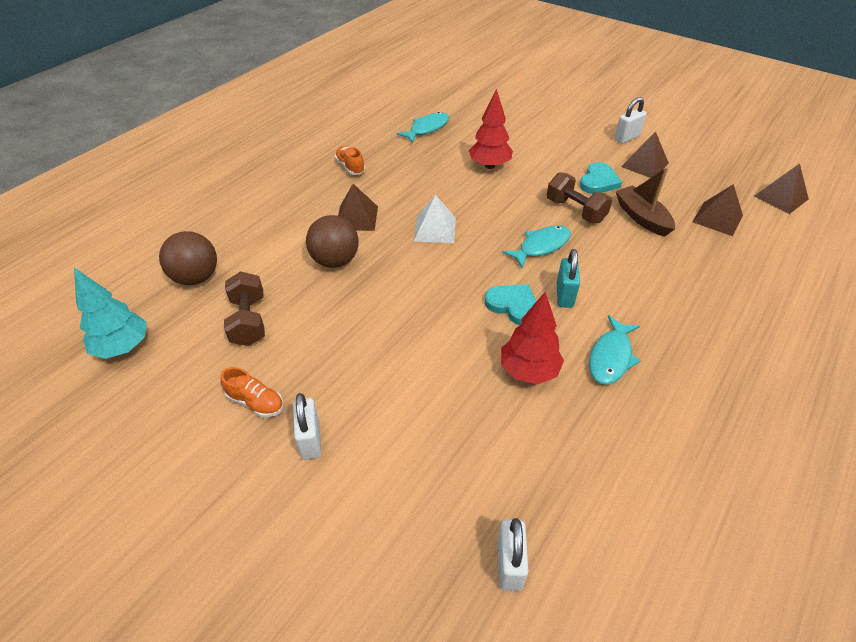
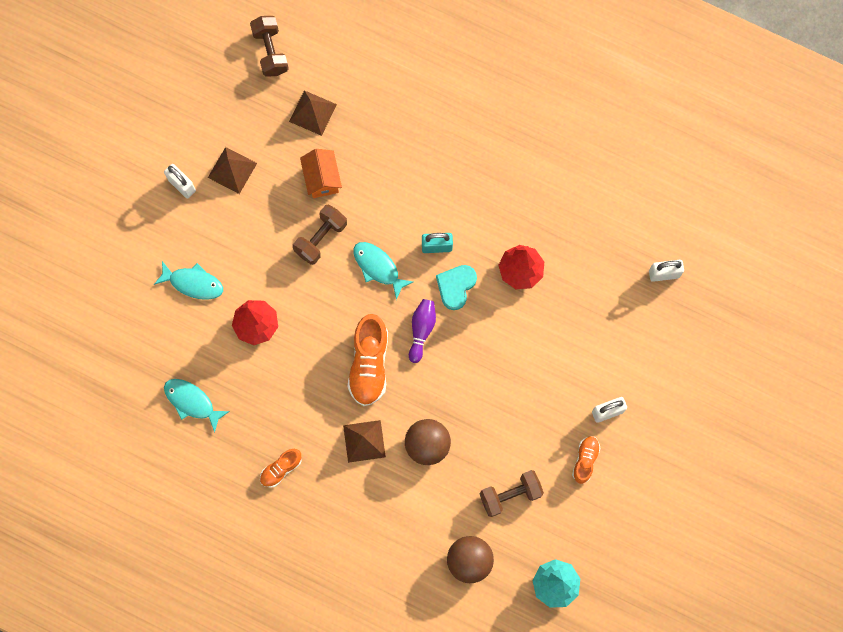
camera: 100 degrees left, 30 degrees up
(435, 229) = (369, 364): white pyramid -> orange shoe
(464, 271) = (421, 330): none -> purple bowling pin
(598, 181) = (269, 216): turquoise heart -> none
(611, 357) = (496, 212): turquoise fish -> turquoise fish (193, 283)
(641, 217) = (322, 179): brown boat -> orange house
(781, 197) = (270, 51): brown pyramid -> brown dumbbell

